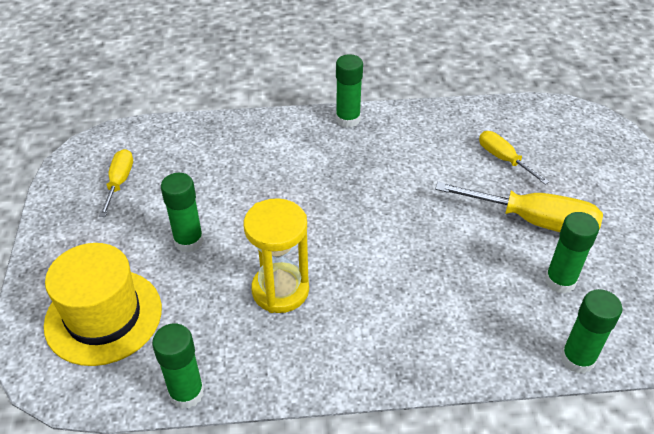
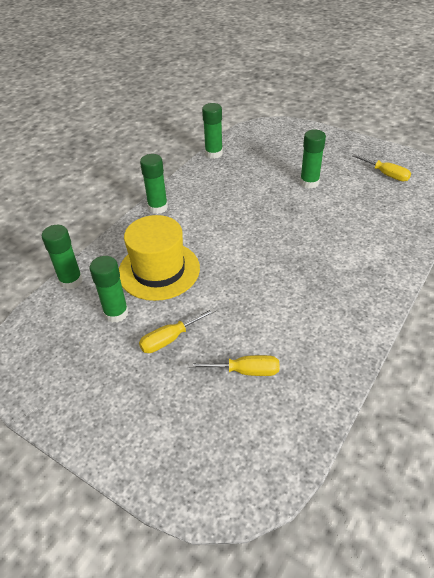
camera: 130 degrees right, 0 degrees up
(103, 316) = (282, 145): yellow hat -> yellow hat (159, 270)
(280, 290) = (240, 199): yellow hourglass -> none
(348, 119) = (377, 303): green glue stick -> green glue stick (158, 207)
(534, 221) = (170, 339): yellow screwdriver -> yellow screwdriver, size x0.58

